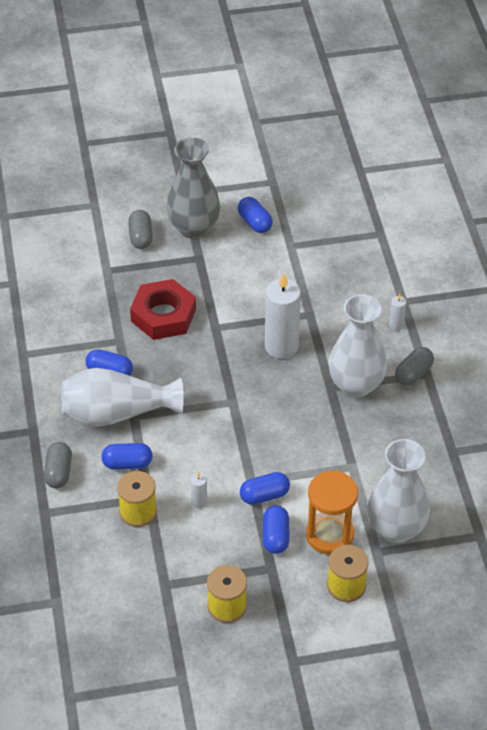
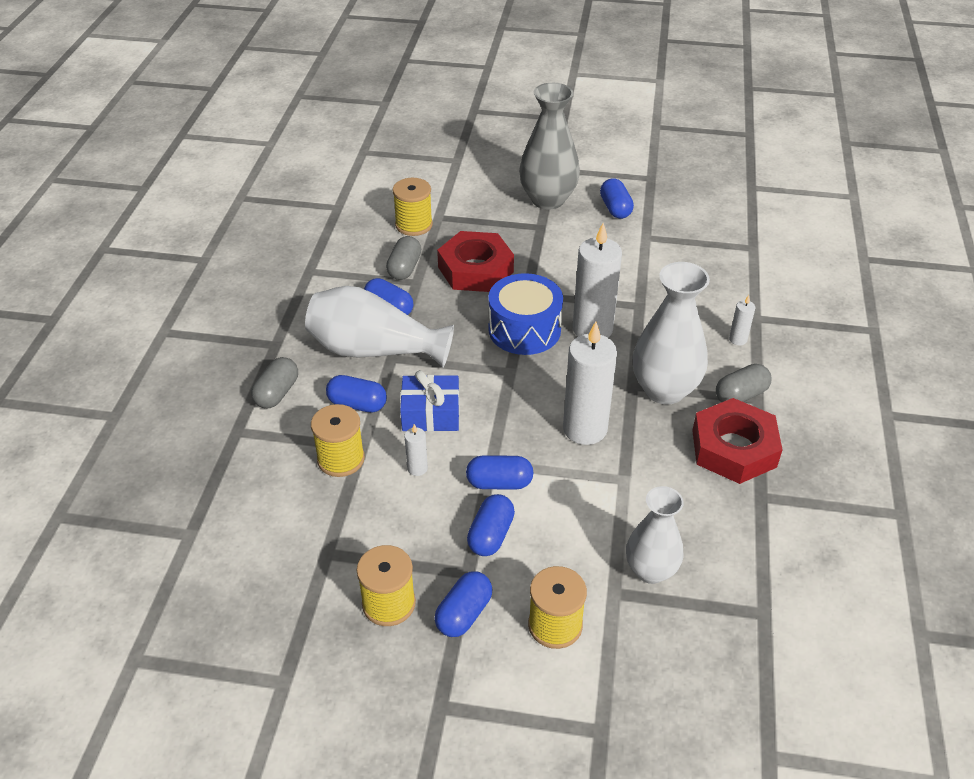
camera: 20 degrees right, 5 degrees down
(90, 284) = (414, 225): none -> yellow spool
(141, 237) = (488, 196): grey capsule -> grey capsule (404, 268)
(188, 455) = (431, 413): none -> blue gift
(228, 361) = (524, 329): none -> blue drum
(281, 597) = (464, 614): none -> blue capsule
(309, 434) = (585, 429): none -> white candle
(329, 535) = (560, 553): orange hourglass -> none
(395, 528) = (650, 570): white vase -> white vase, size x0.66
(422, 419) = (733, 448): none -> red nut

